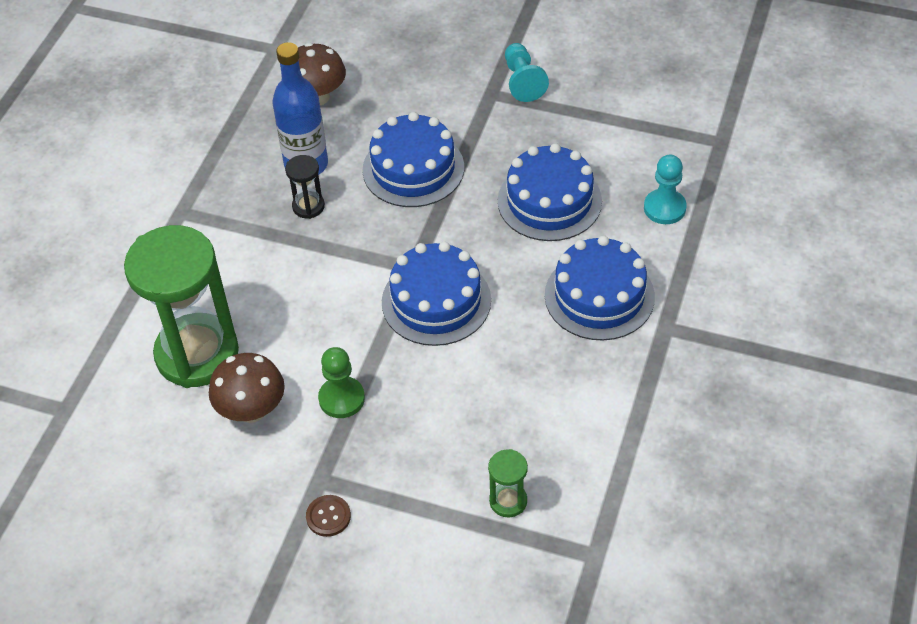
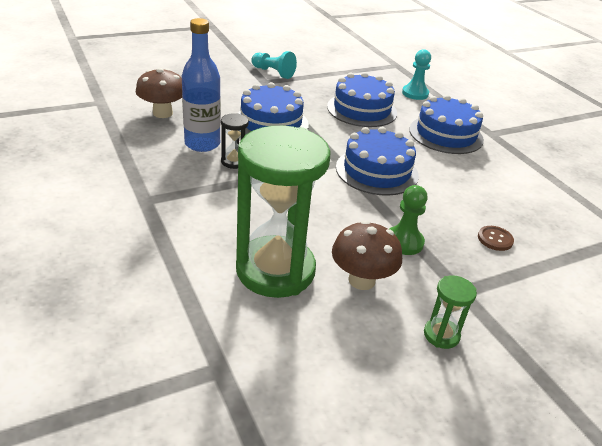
camera: 50 degrees left, 15 degrees down
(328, 516) = (500, 308): brown button -> brown button (495, 239)
(508, 501) = (562, 238): green hourglass -> green hourglass (441, 335)

